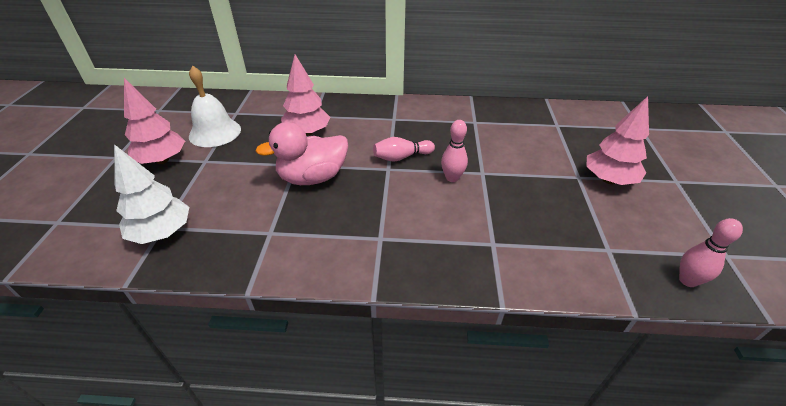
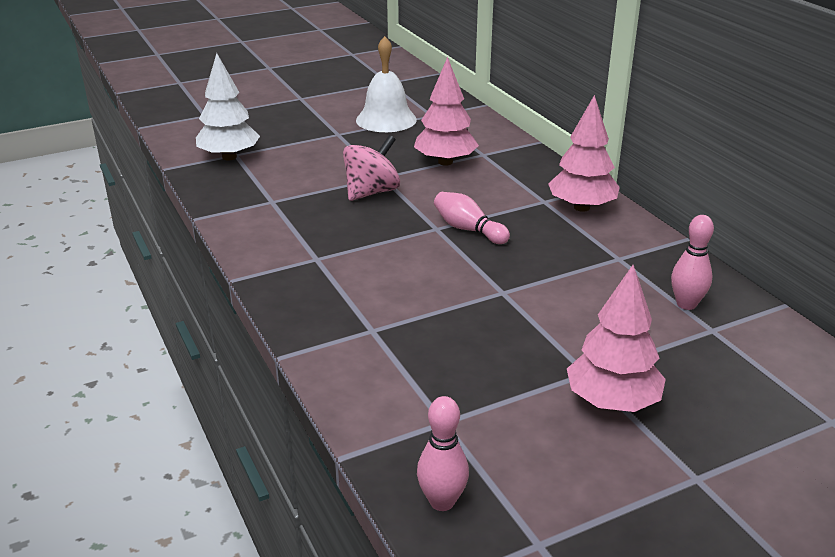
camera: 60 degrees right, 10 degrees down
(162, 160) = (317, 116): pink tree -> pink tree (581, 207)
(312, 177) = (371, 192): pink duck -> pink spinning top
(452, 178) = (466, 273): pink bowling pin -> pink bowling pin (686, 304)

